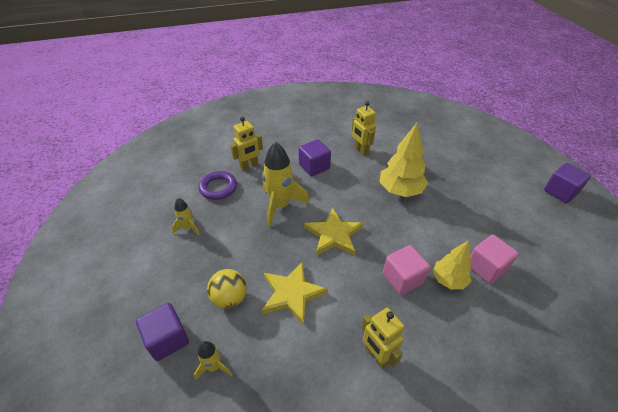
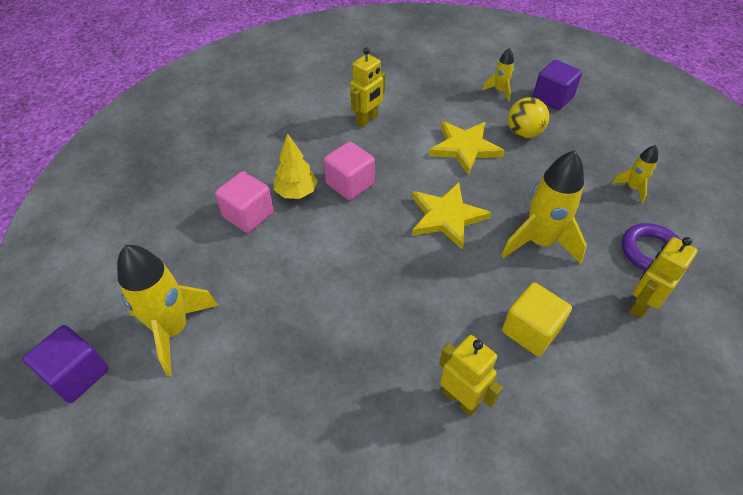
camera: 165 degrees right, 5 degrees up
(314, 167) = (530, 330): purple cube -> yellow cube
(376, 355) = (367, 120): yellow robot -> yellow robot turned 90 degrees clockwise
(400, 190) = (367, 311): yellow tree -> none
(515, 202) = (173, 330): none -> yellow rocket

